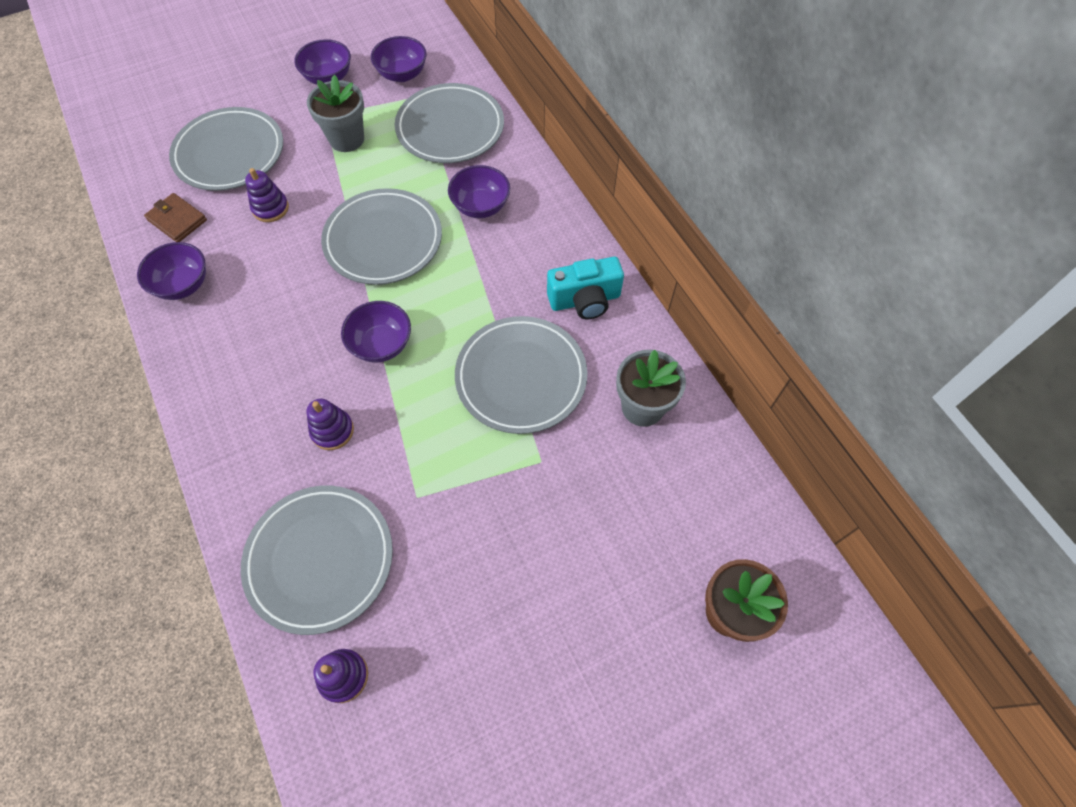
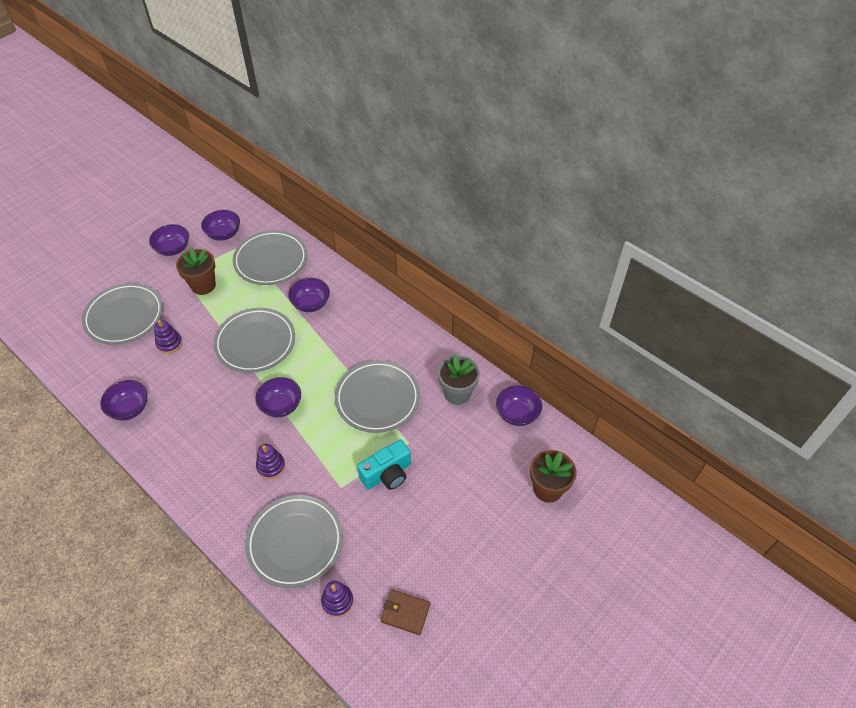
camera: 20 degrees left, 10 degrees down
(177, 220) = (106, 369): brown wallet -> brown wallet (405, 613)
(347, 139) = (203, 285): grey flower pot -> brown flower pot
(585, 300) = (399, 342): turquoise camera -> turquoise camera (387, 474)
(724, 471) = (517, 414): none -> purple bowl

